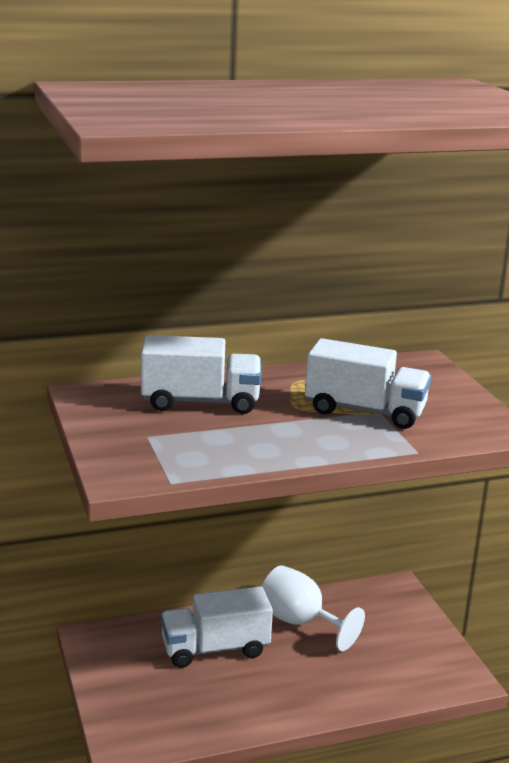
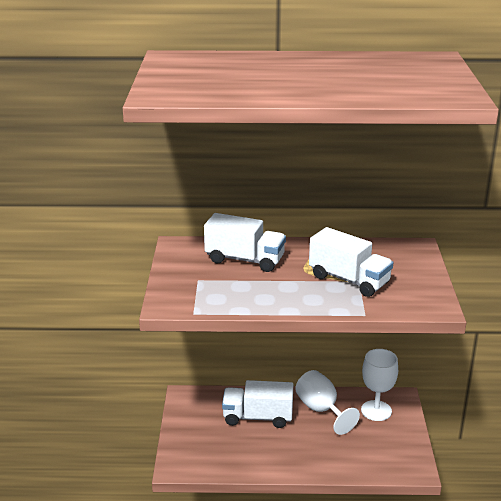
camera: 20 degrees right, 5 degrees up
(374, 610) = (376, 410): none -> white goblet

